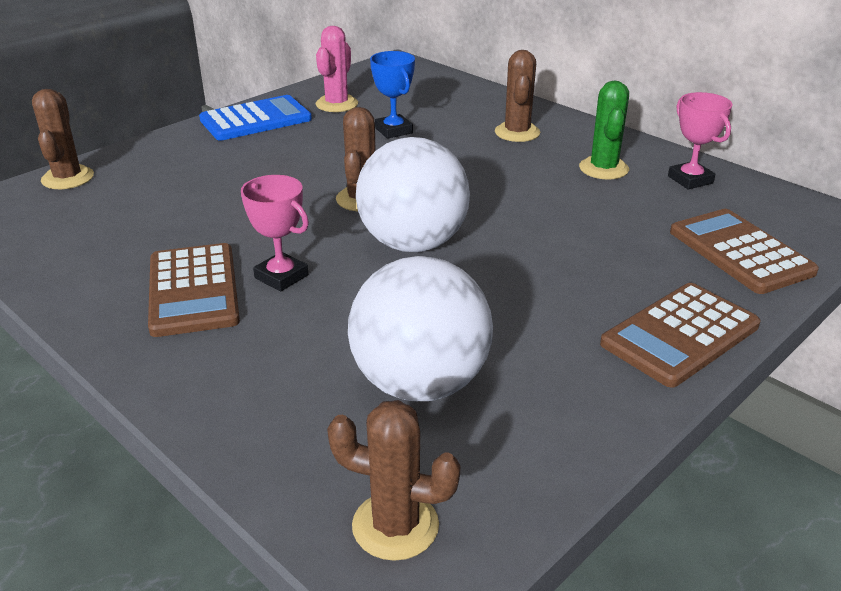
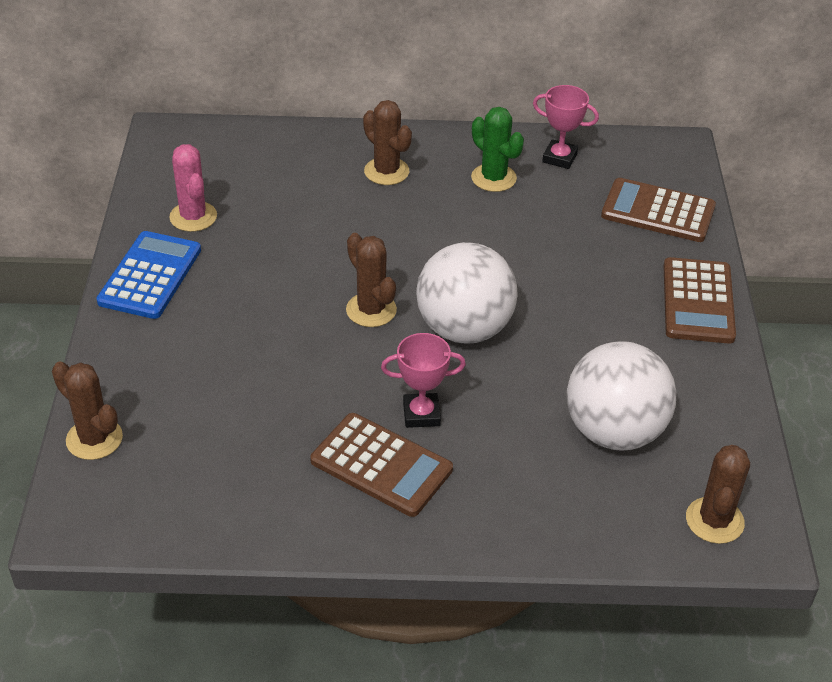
camera: 45 degrees left, 10 degrees up
(393, 130) = (289, 222): blue trophy -> none
(395, 526) = (714, 520): brown cactus -> brown cactus turned 45 degrees counterclockwise

